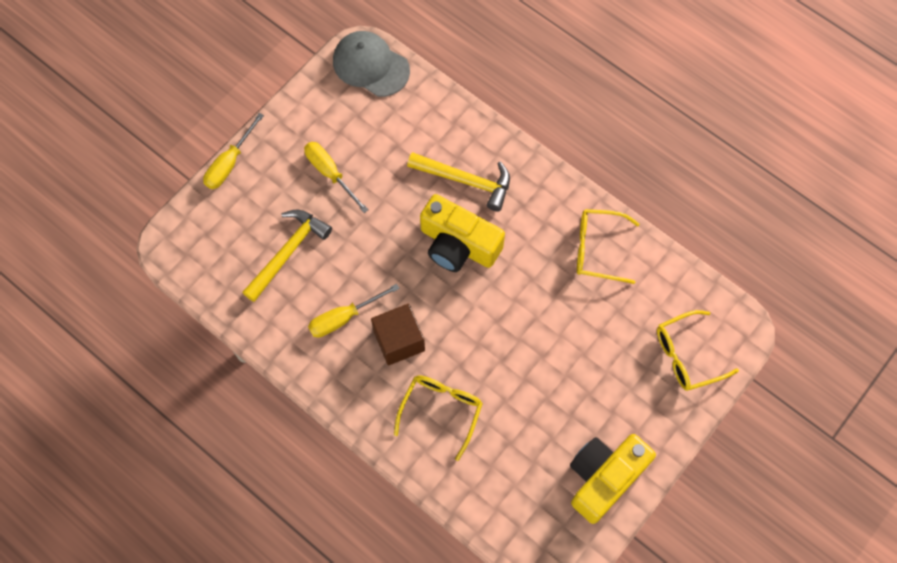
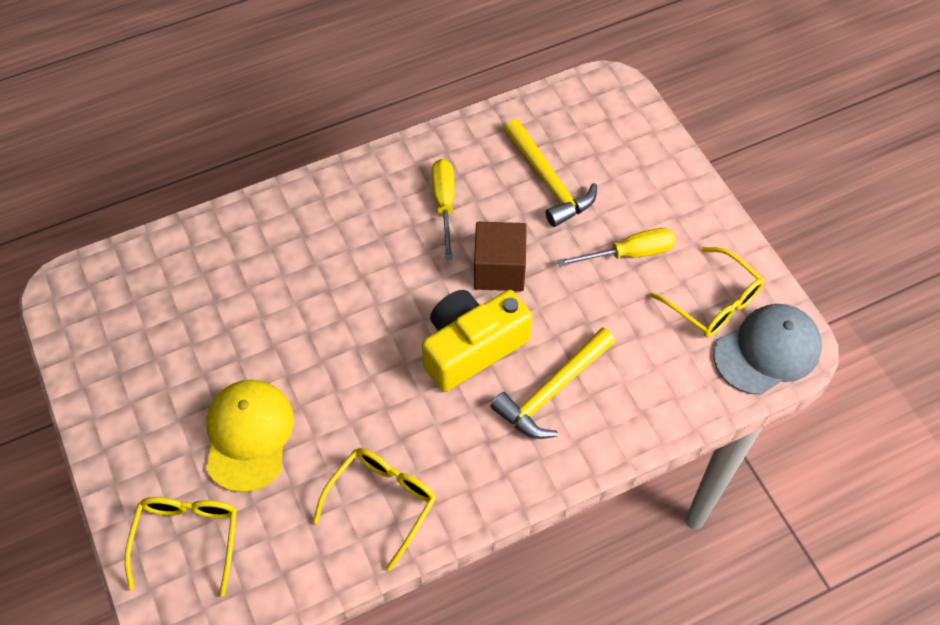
camera: 115 degrees right, 10 degrees down
(229, 163) = (686, 165): yellow screwdriver -> none
(399, 340) = (389, 244): brown cube -> brown cube (499, 270)
(441, 410) = (289, 252): yellow glasses -> yellow glasses (713, 302)
(598, 357) = (248, 435): none -> yellow cap
(604, 477) = (115, 375): yellow camera -> none

